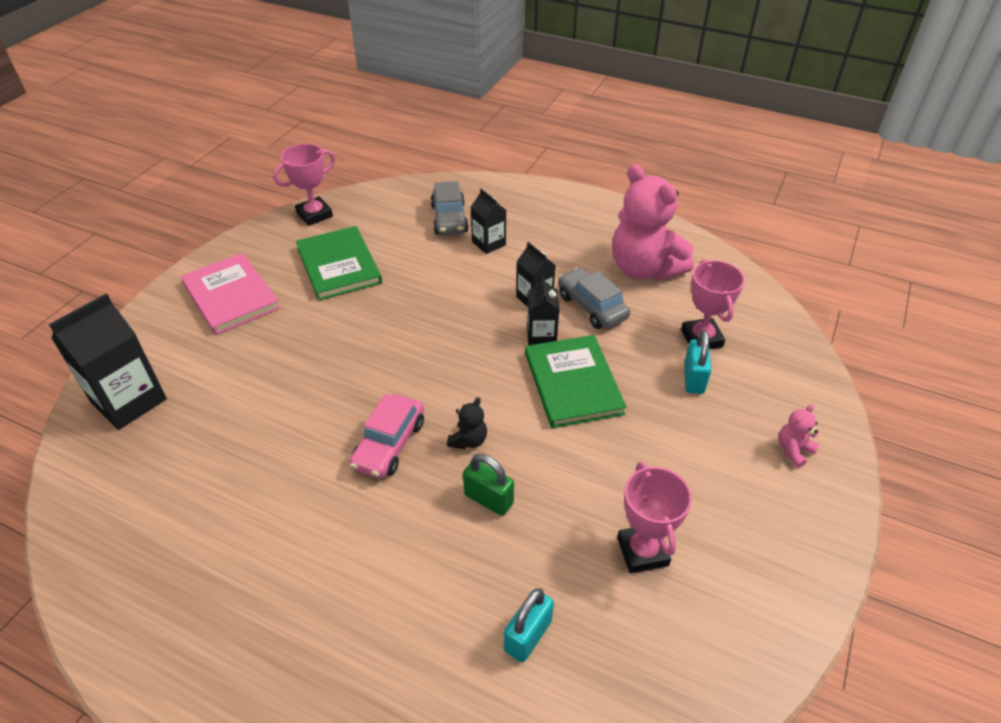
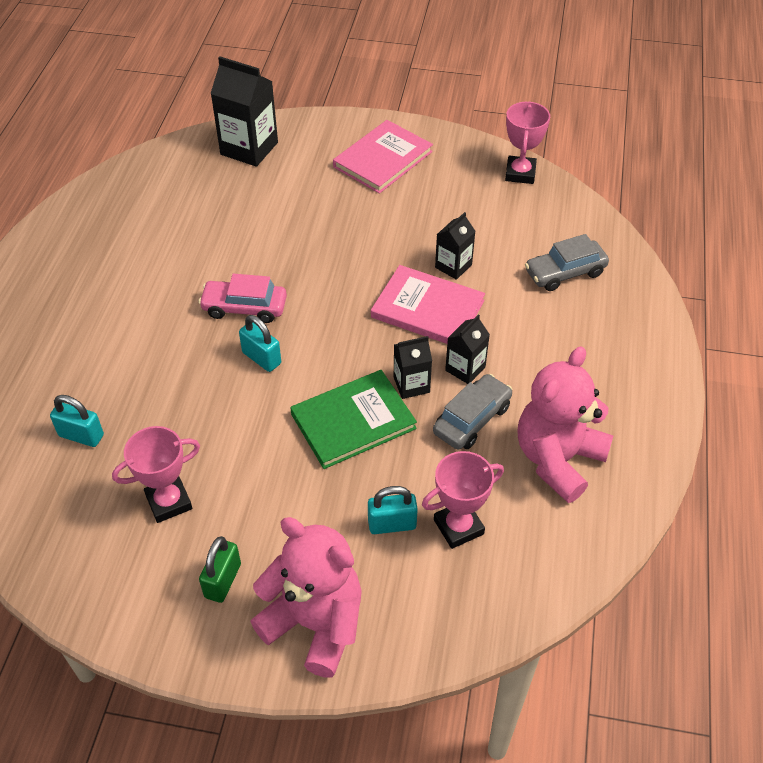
camera: 75 degrees right, 5 degrees up
(314, 214) = (520, 173): pink trophy -> pink trophy turned 60 degrees clockwise
(339, 265) = (452, 213): green book -> none
(454, 307) = (427, 309): none -> pink book
(468, 440) = (261, 358): black teddy bear -> turquoise padlock
(488, 243) = (538, 313): black carton -> black carton (453, 266)
(488, 499) = (202, 385): green padlock -> green padlock (222, 580)
(793, 450) = (315, 623): pink teddy bear -> pink teddy bear, size x2.46

